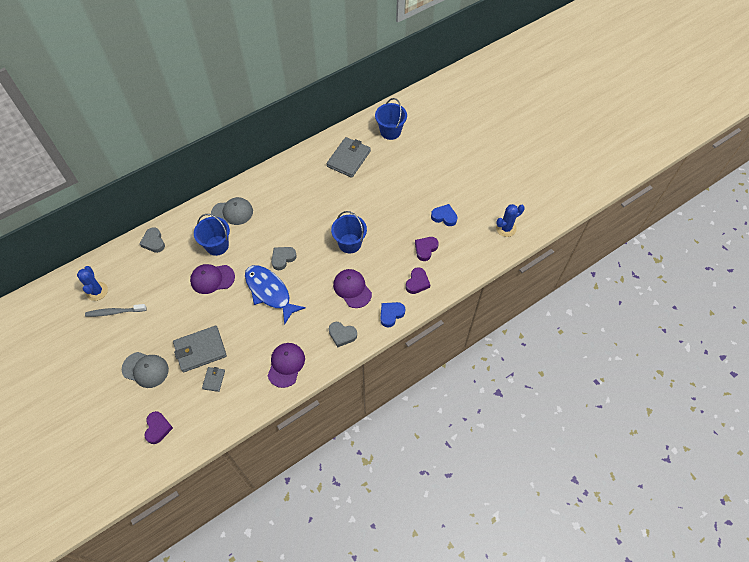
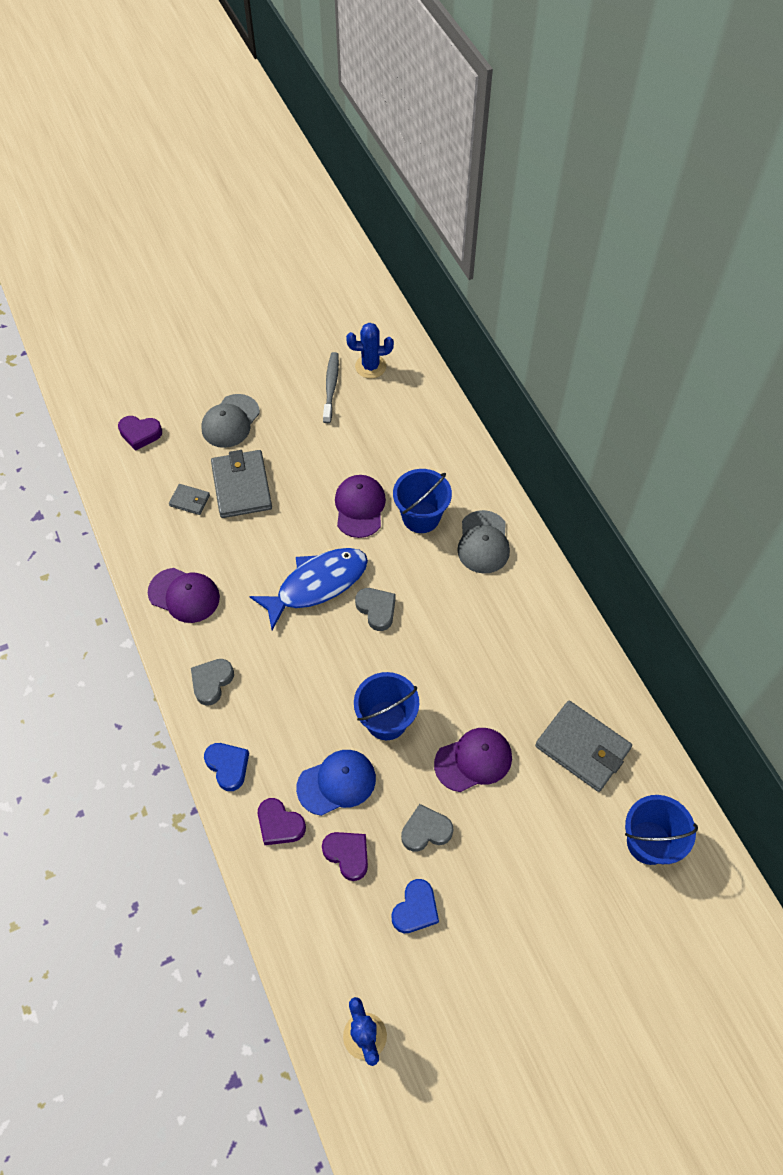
camera: 100 degrees right, 0 degrees up
(153, 242) = (443, 434): grey heart -> grey heart (426, 830)
(352, 289) = (293, 710): purple cap -> purple cap (473, 760)
(389, 260) = (337, 783): none -> blue cap

